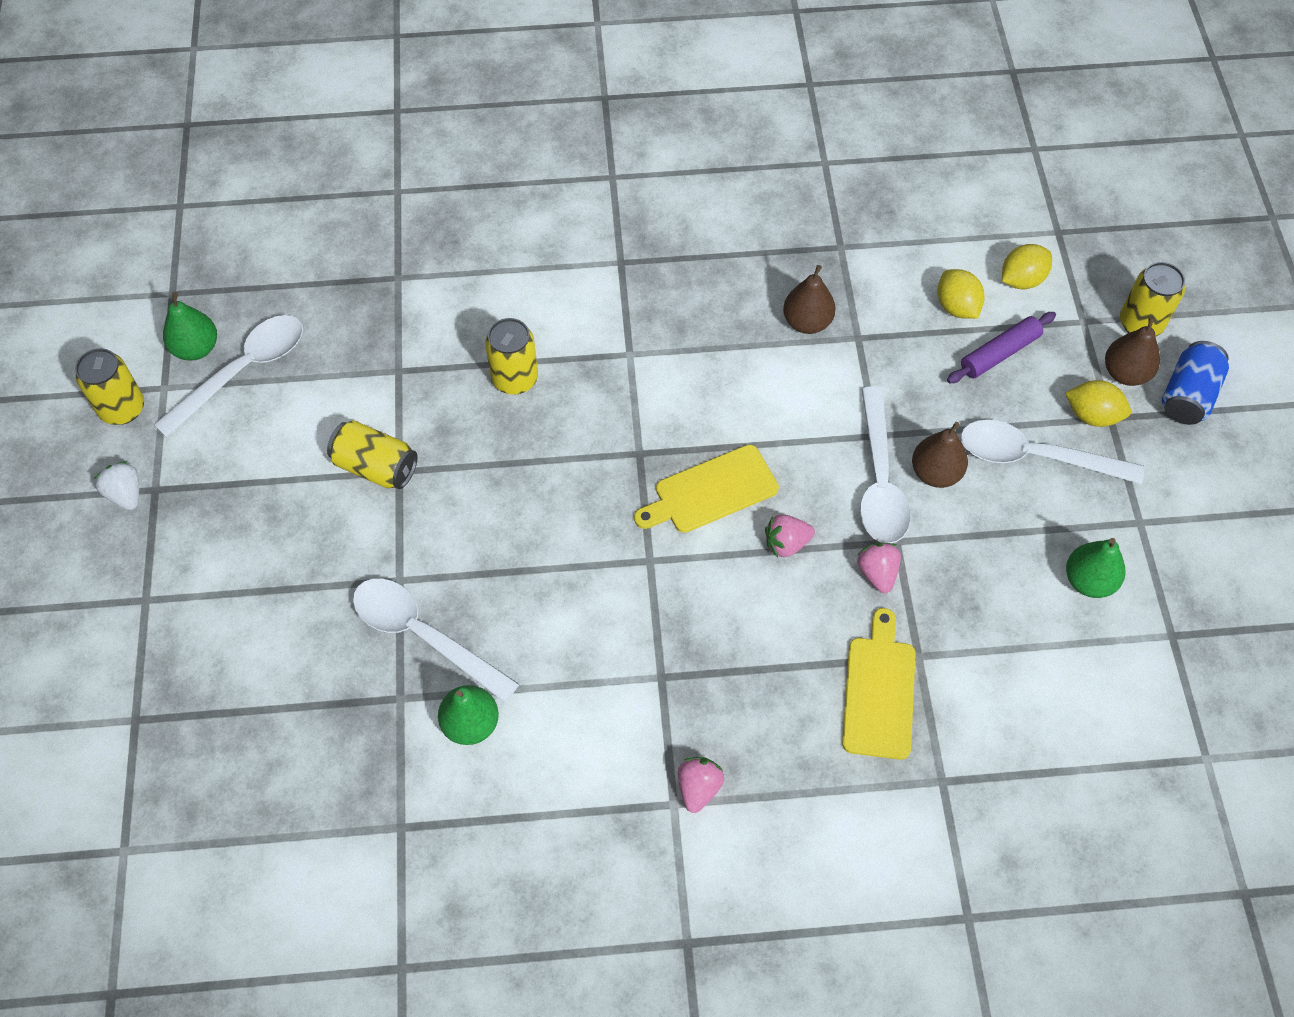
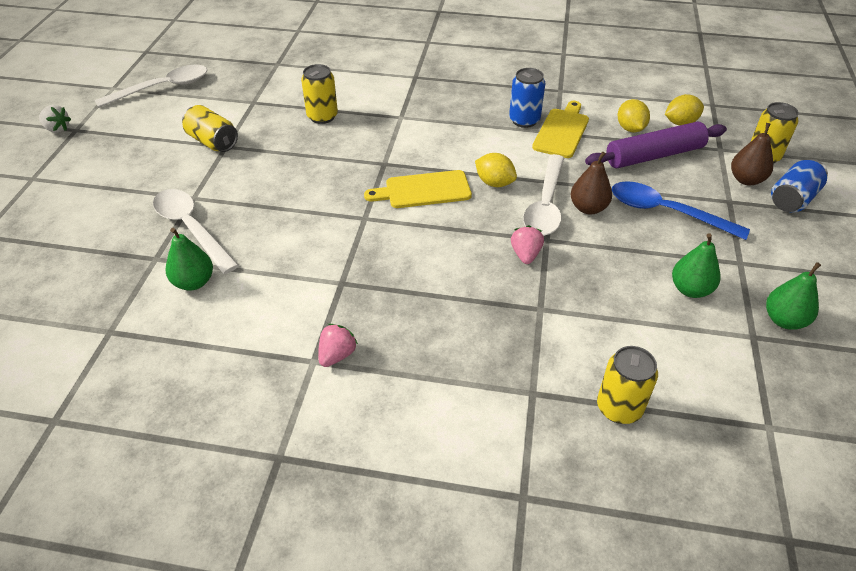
camera: 15 degrees right, 15 degrees down
(122, 408) = (83, 93): yellow can -> yellow can (619, 408)
(126, 494) = (57, 129): white strawberry -> white strawberry turned 135 degrees clockwise
(196, 348) = (143, 75): green pear -> green pear (784, 320)
(786, 543) = (465, 226): pink strawberry -> none
(807, 322) = (524, 120): brown pear -> blue can
(879, 691) = (501, 324): yellow cutting board -> yellow cutting board (562, 131)
(999, 353) = (654, 155): purple rolling pin -> purple rolling pin, size x1.58
(1035, 456) = (666, 212): white spoon -> blue spoon
(1092, 415) = (715, 197): yellow lemon -> yellow lemon (494, 183)

